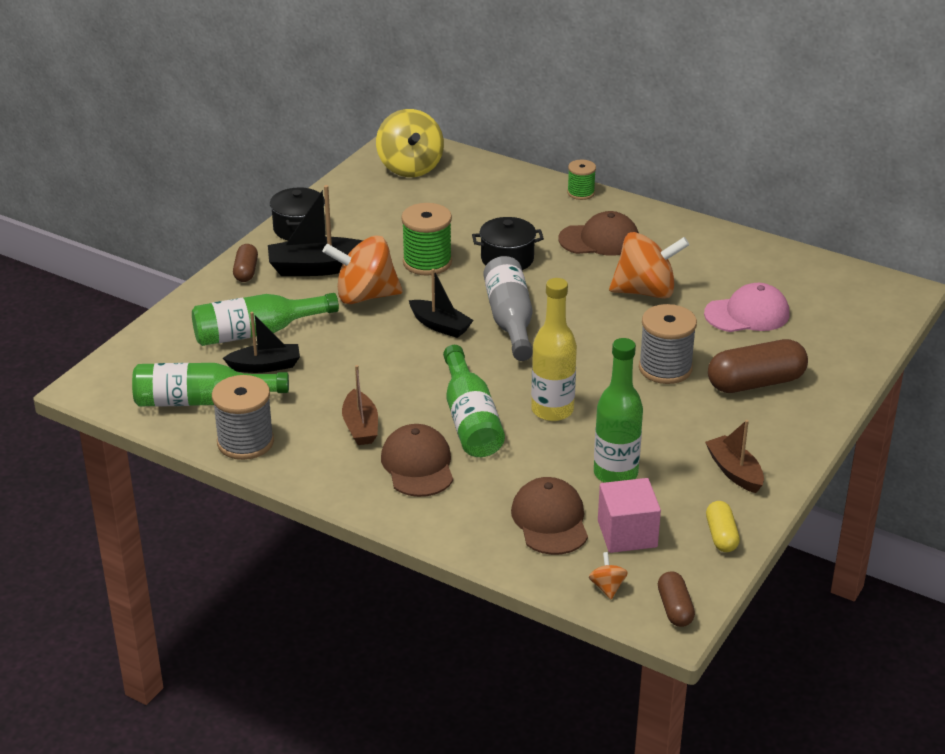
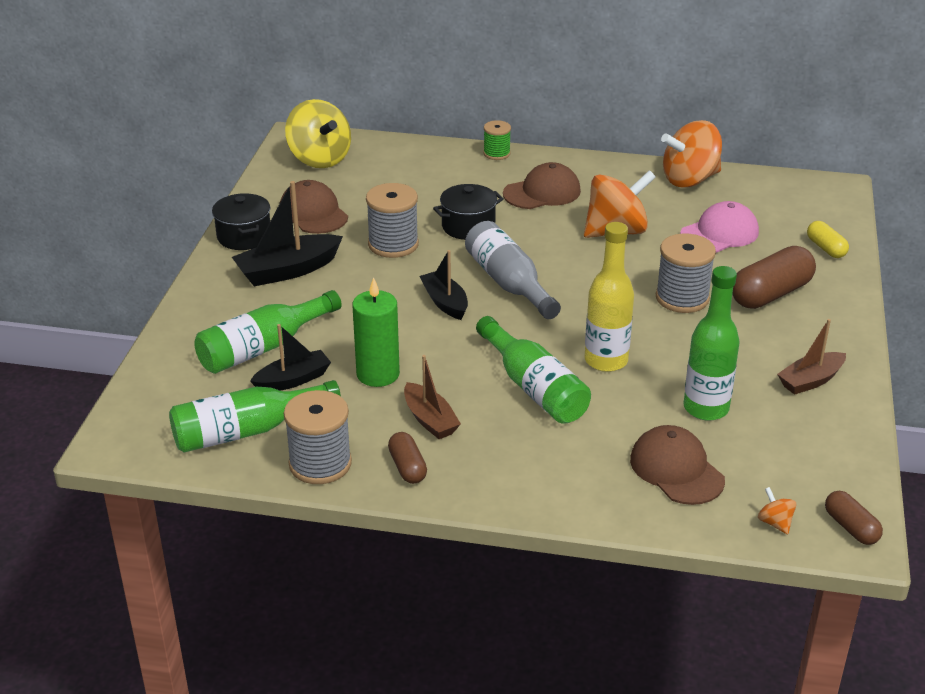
camera: 20 degrees left, 0 degrees up
(246, 271) = (214, 289): brown capsule -> brown capsule (407, 467)
(340, 377) = (378, 374): none -> green candle
(365, 296) = (352, 289): orange spinning top -> orange spinning top (689, 179)
(418, 465) = (512, 445): brown cap -> brown cap (313, 213)
(427, 262) = (393, 244): green spool -> grey spool
(440, 326) = (445, 302): black boat -> black boat turned 135 degrees counterclockwise
(627, 534) = (756, 465): pink cube -> none
(721, 536) = (842, 445): yellow capsule -> yellow capsule (826, 248)
(734, 472) = (810, 381): brown boat -> brown boat turned 75 degrees counterclockwise

